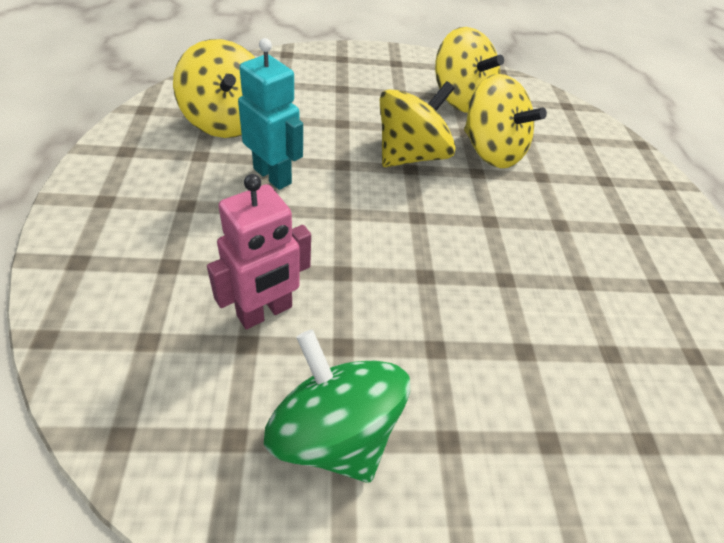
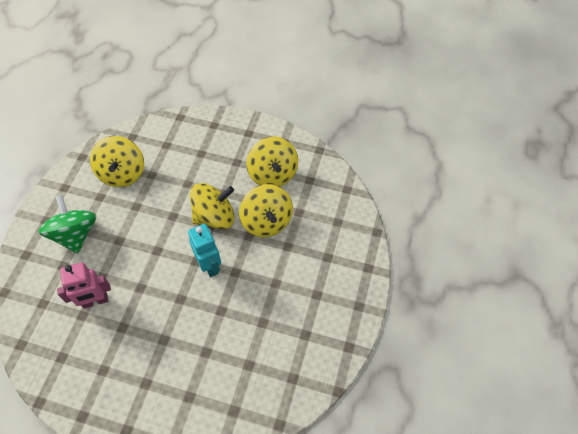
camera: 25 degrees right, 10 degrees up
(273, 176) = (131, 218): turquoise robot -> turquoise robot (210, 265)
(334, 431) = (100, 365): green spinning top -> green spinning top (75, 234)

